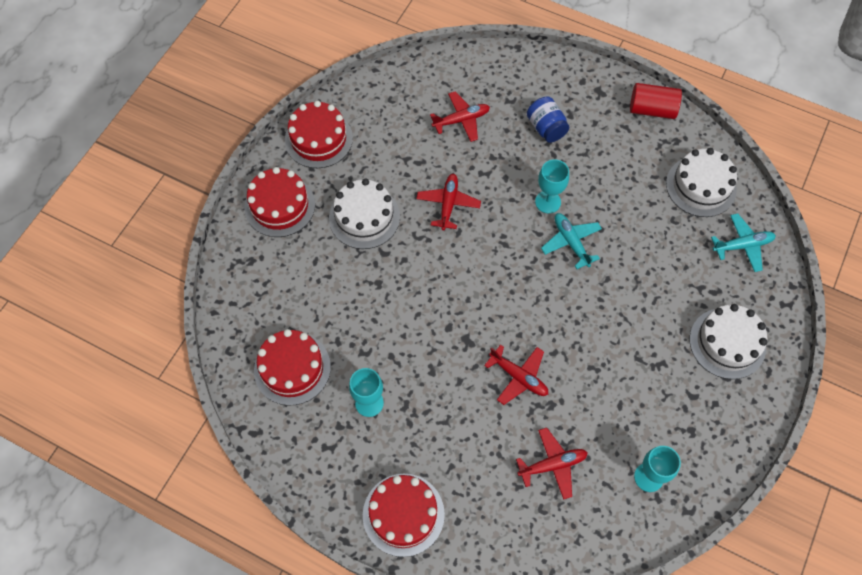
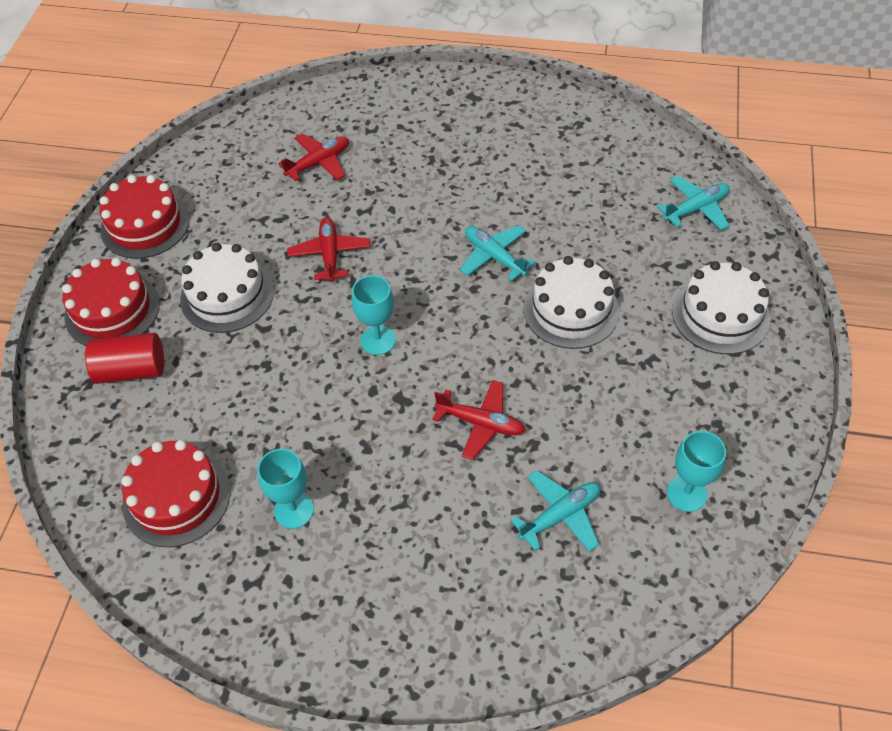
camera: 15 degrees left, 10 degrees down
(403, 514) = (381, 638): red cake -> none
(546, 128) = (423, 147): blue jar -> none
(548, 202) = (451, 221): turquoise goblet -> turquoise goblet (378, 340)
(552, 465) = (560, 515): red plane -> turquoise plane
(652, 109) = (539, 100): red cylinder -> red cylinder (131, 370)
(701, 186) = (624, 161): white cake -> white cake (571, 310)

